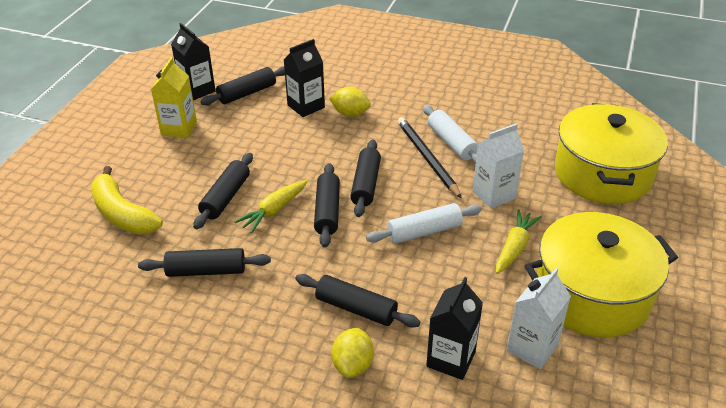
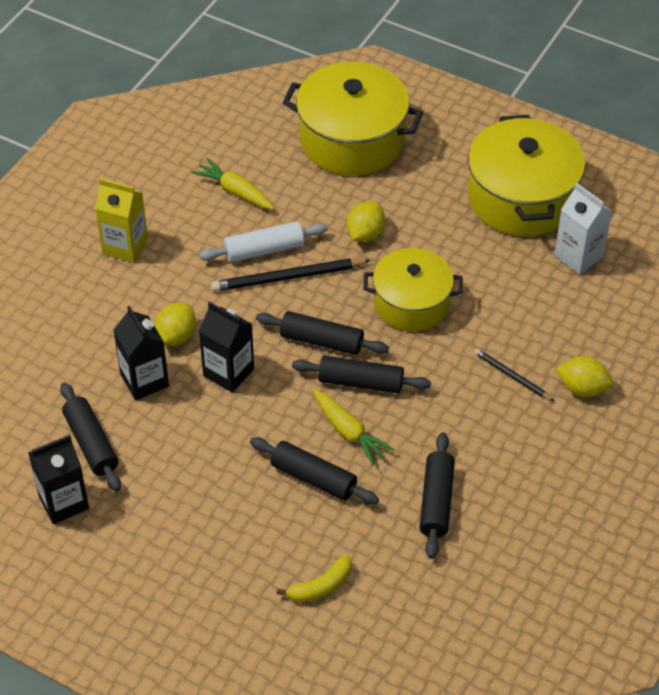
camera: 80 degrees left, 10 degrees up
(122, 214) = (320, 586): yellow banana -> yellow banana, size x0.58
(179, 128) = (153, 525): yellow carton -> yellow carton (125, 246)
(356, 308) = (512, 376): black rolling pin -> black pencil
(424, 232) = (411, 303): white rolling pin -> yellow pot
(451, 359) = (584, 315): black carton -> black carton (228, 372)
(494, 195) = (365, 234): white carton -> yellow lemon
(514, 247) = (449, 237): yellow carrot -> yellow carrot (235, 191)

